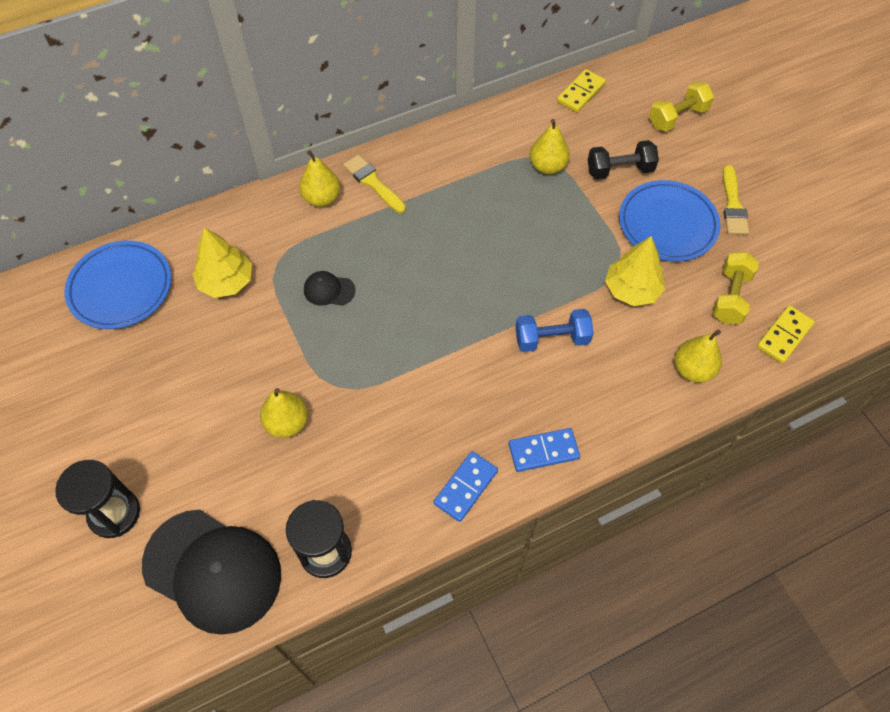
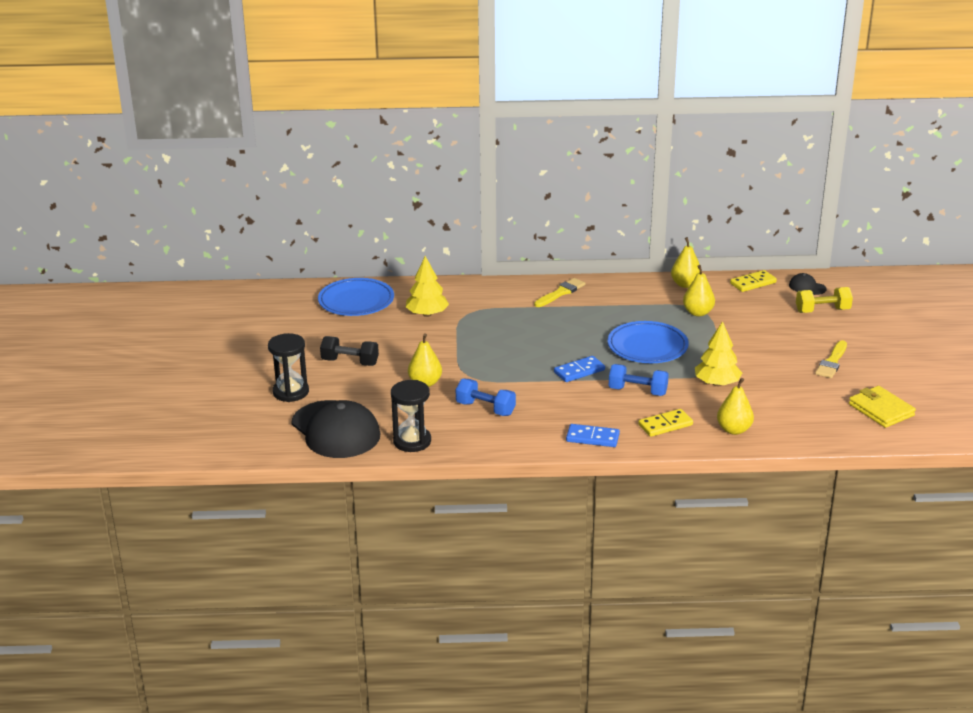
camera: 25 degrees right, 30 degrees down
(322, 198) = (519, 292): yellow pear -> yellow pear (685, 284)
(329, 290) = (494, 333): black cap -> black cap (807, 287)
(373, 183) = (561, 293): yellow brush -> yellow brush turned 60 degrees clockwise
(388, 445) = (485, 409): none -> blue dumbbell
(465, 487) = (525, 439): blue domino -> blue domino (579, 371)
(619, 170) = (753, 326): black dumbbell -> black dumbbell (350, 362)
(667, 224) = (770, 360): blue plate -> blue plate (647, 347)
(730, 297) = (792, 404): yellow dumbbell -> none
(784, 336) = (820, 432): yellow domino -> yellow domino (665, 425)
(824, 271) = (881, 410): none -> yellow wallet

